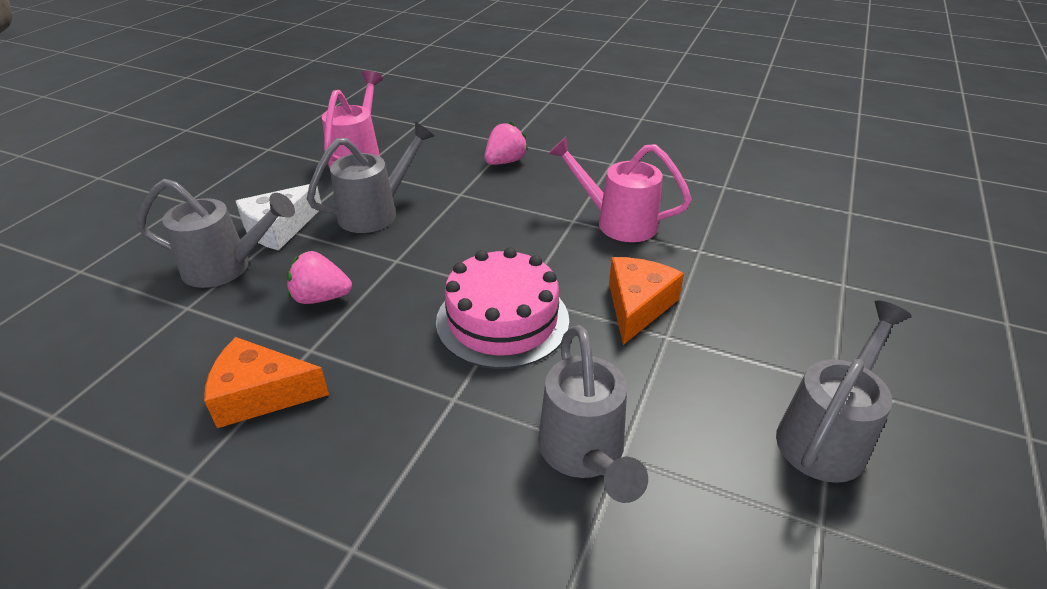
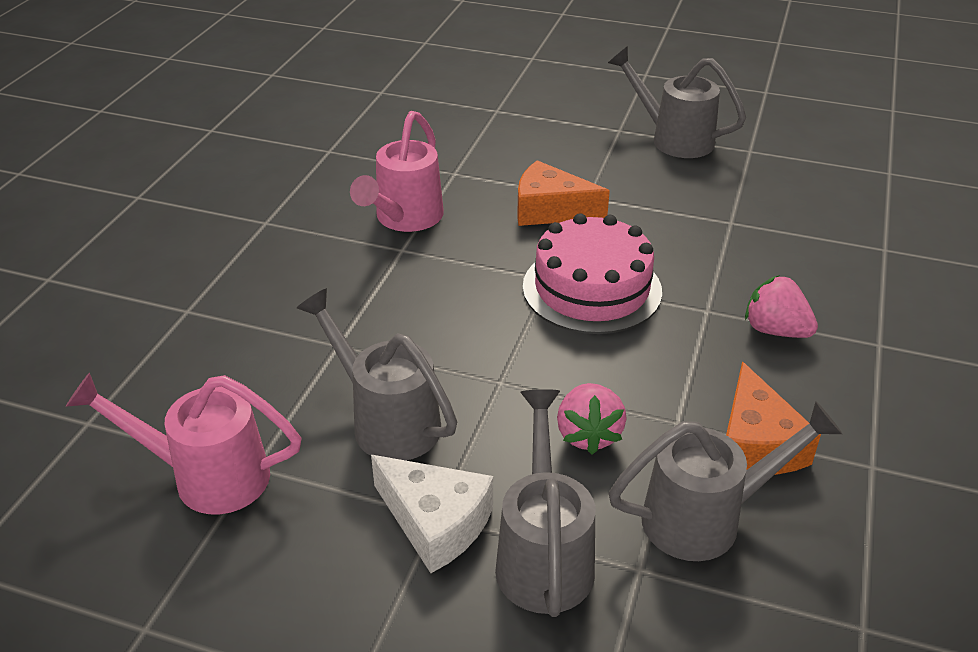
camera: 95 degrees left, 0 degrees up
(505, 162) = (248, 310): pink strawberry -> pink strawberry (775, 330)
(584, 454) = (737, 238): grey watering can -> grey watering can (705, 518)

